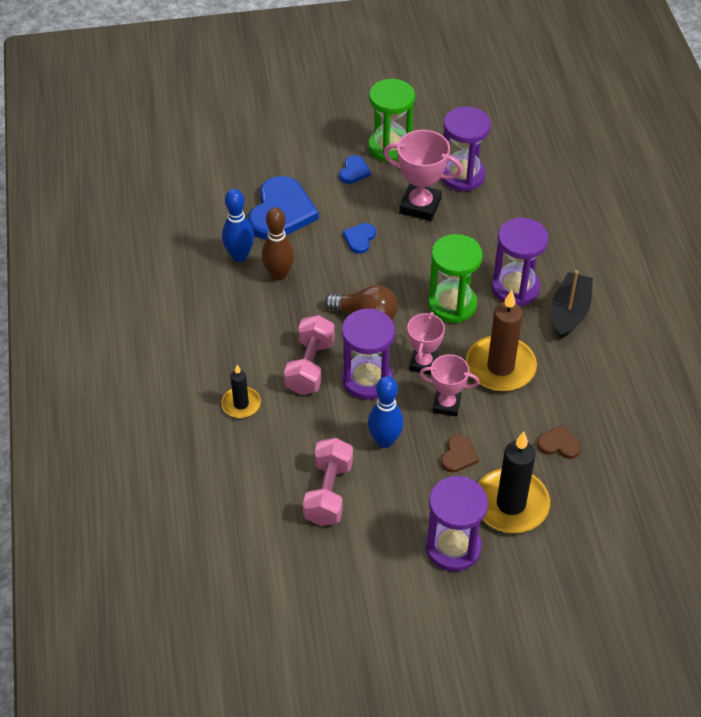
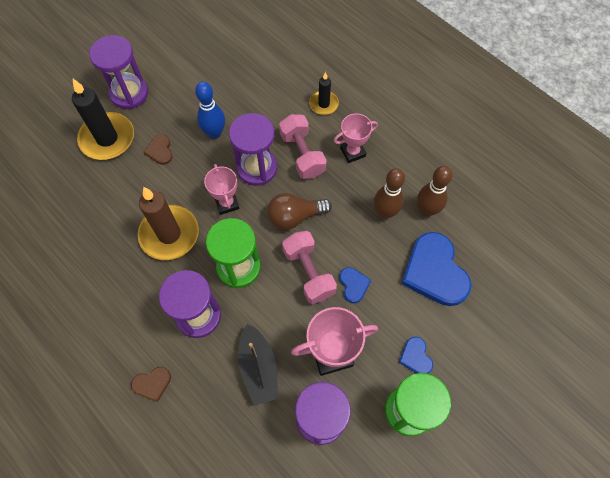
camera: 145 degrees right, 15 degrees up
(239, 256) = (427, 210): blue bowling pin -> brown bowling pin
(328, 492) = (226, 83): pink dumbbell -> pink dumbbell (309, 272)
(446, 404) = (190, 181): pink trophy -> pink trophy (353, 152)
(559, 444) = (95, 198): brown heart -> brown heart (152, 384)
(569, 312) = (141, 319): black boat -> black boat (258, 368)

